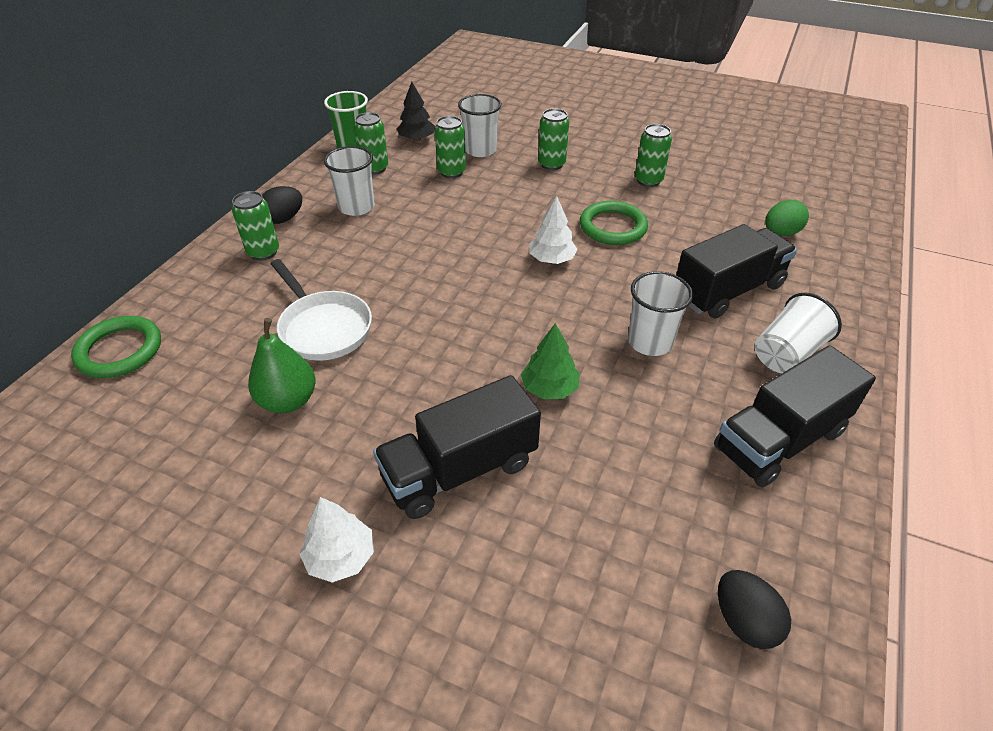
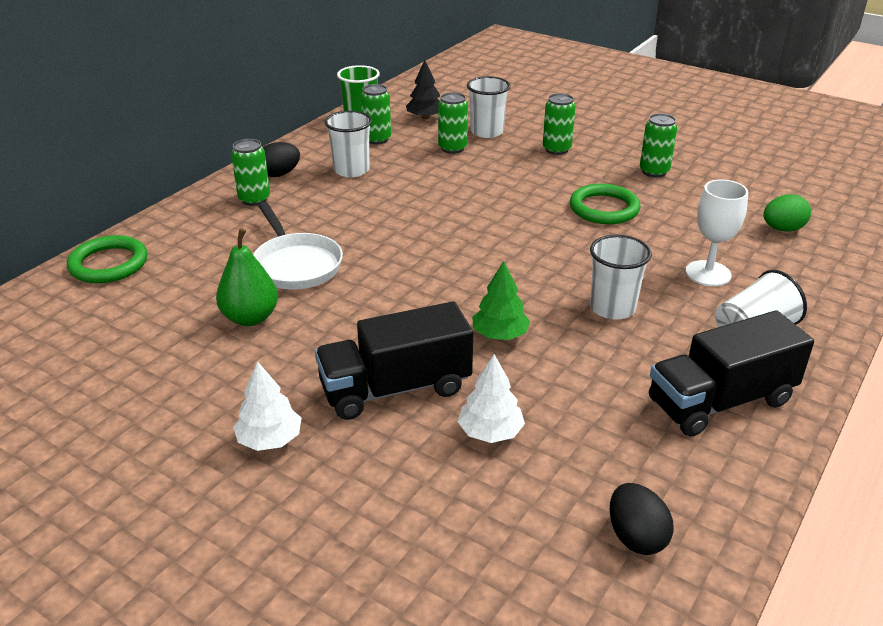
camera: 10 degrees right, 10 degrees down
(551, 259) = (533, 230): white tree -> white tree (490, 432)
(728, 291) = (708, 273): black truck -> white goblet

